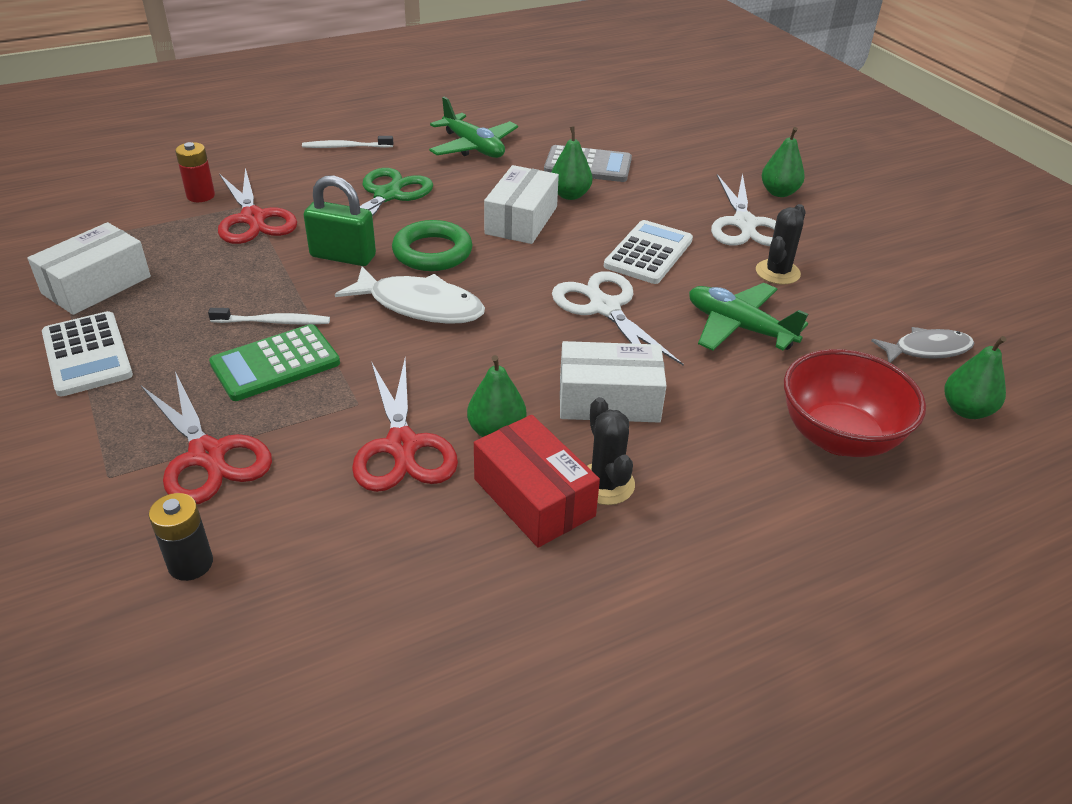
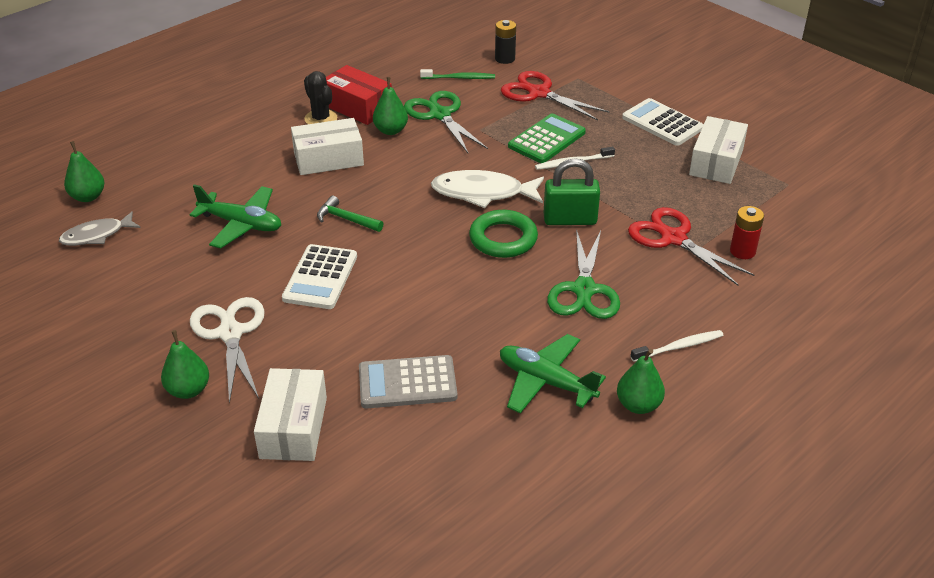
camera: 165 degrees right, 0 degrees up
(314, 528) = (460, 78): none -> green toothbrush
(402, 446) = (440, 115): red scissors -> green scissors
(521, 220) = (445, 289): white box -> white box (293, 427)
(570, 195) = (412, 332): green pear -> green pear (638, 405)
(605, 308) = (346, 219): white scissors -> green hammer
(777, 272) = (204, 282): black cactus -> none
(839, 437) = (181, 165): red bowl -> none

